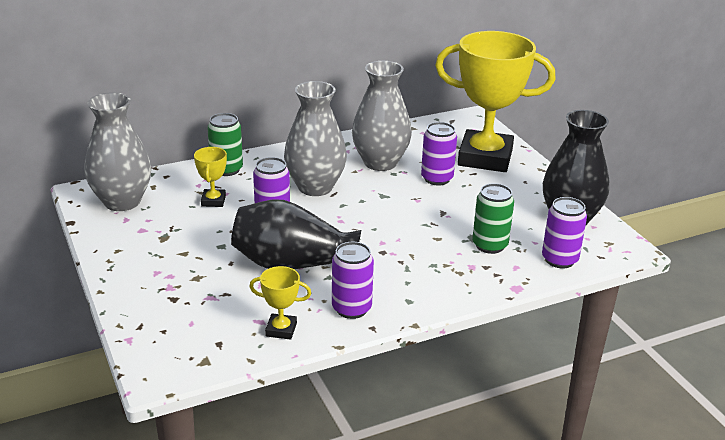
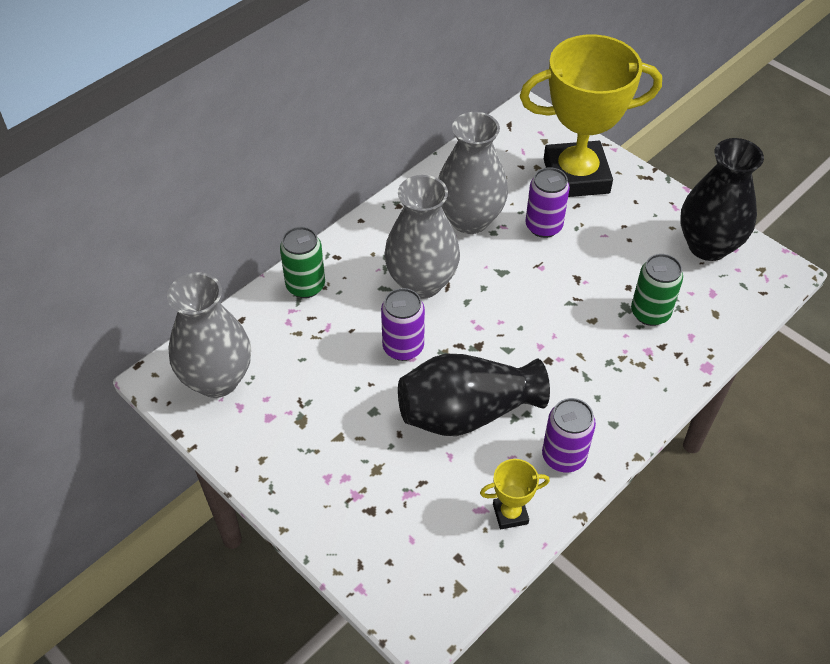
camera: 20 degrees left, 20 degrees up
(213, 201) = (322, 343): yellow trophy -> none
(559, 260) = (727, 311): purple can -> none

